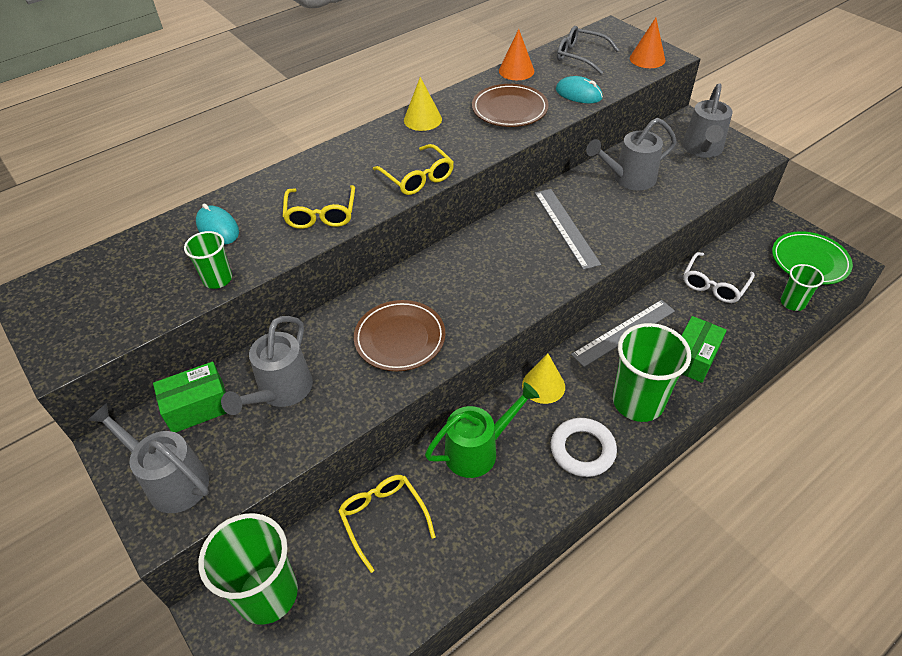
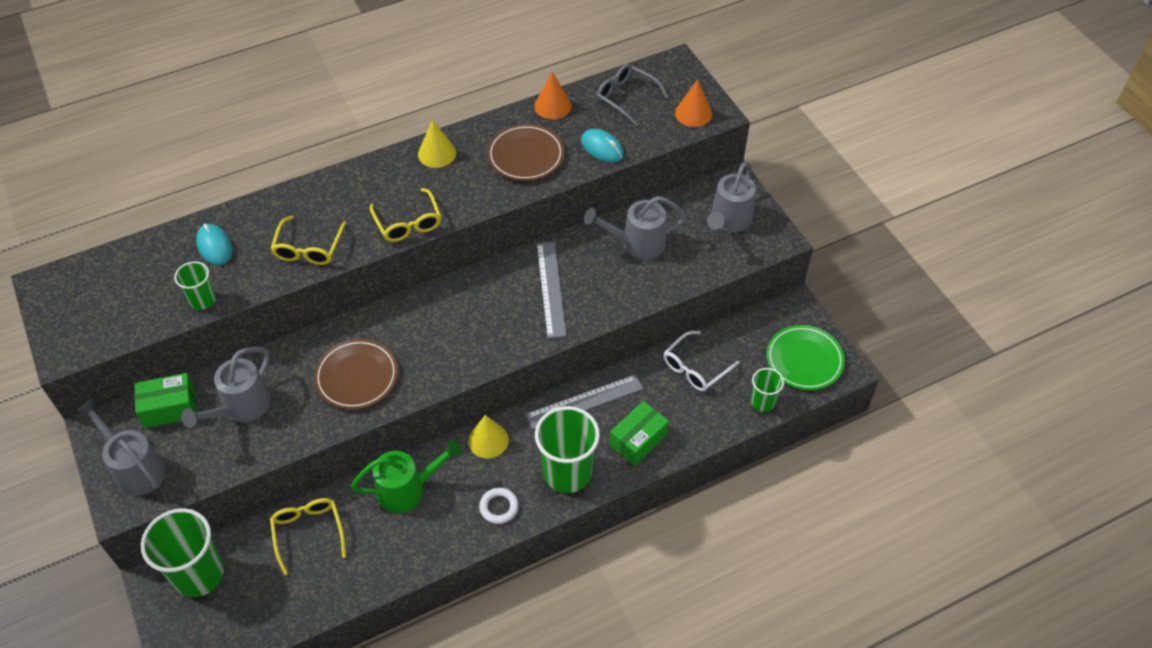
camera: 10 degrees right, 5 degrees up
(582, 450) = (499, 507): white ring -> white ring, size x0.66

